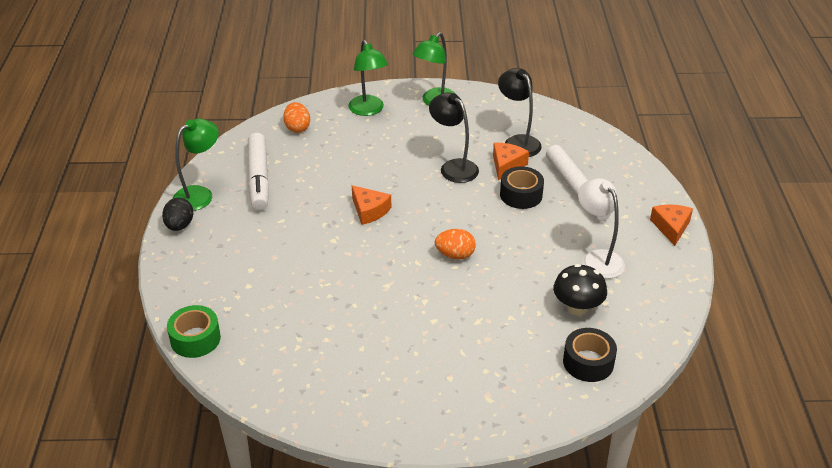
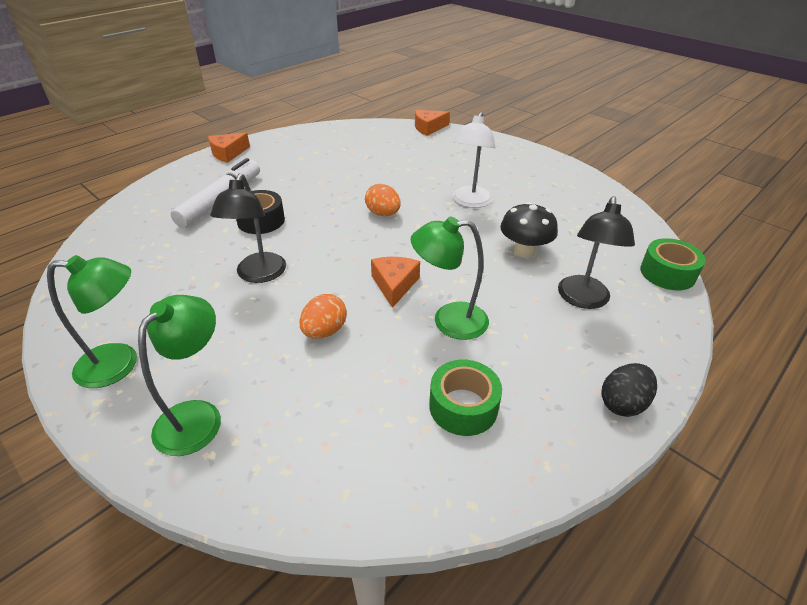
camera: 135 degrees left, 0 degrees up
(200, 194) = (564, 437): green lamp -> green lamp (449, 321)
(259, 178) = (463, 406): white marker -> green tape
(297, 128) = (318, 462): orange egg -> orange egg (324, 331)
(507, 165) = (219, 247): orange cheese -> orange cheese (428, 128)
(518, 142) = (166, 260): black lamp -> black lamp (583, 300)
(577, 307) = (363, 154): black mushroom -> black mushroom (524, 251)
(588, 362) = (403, 136): black tape -> none
(597, 258) = (302, 164): white lamp -> white lamp (470, 202)

